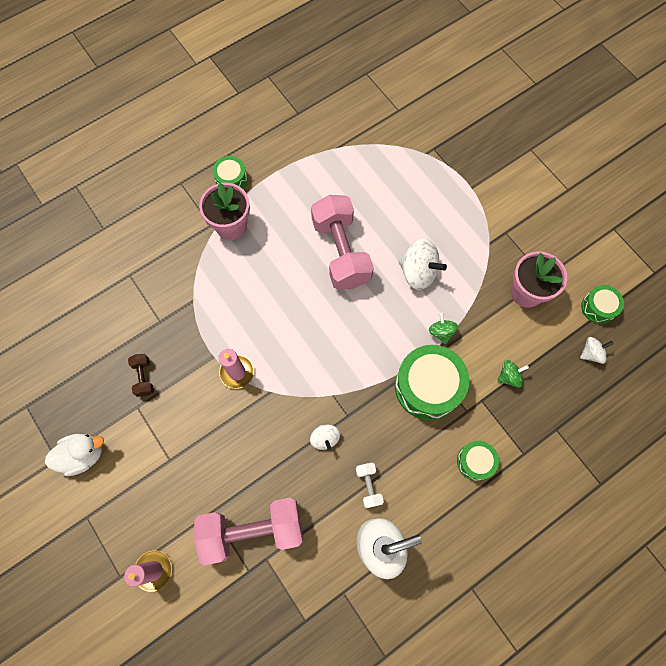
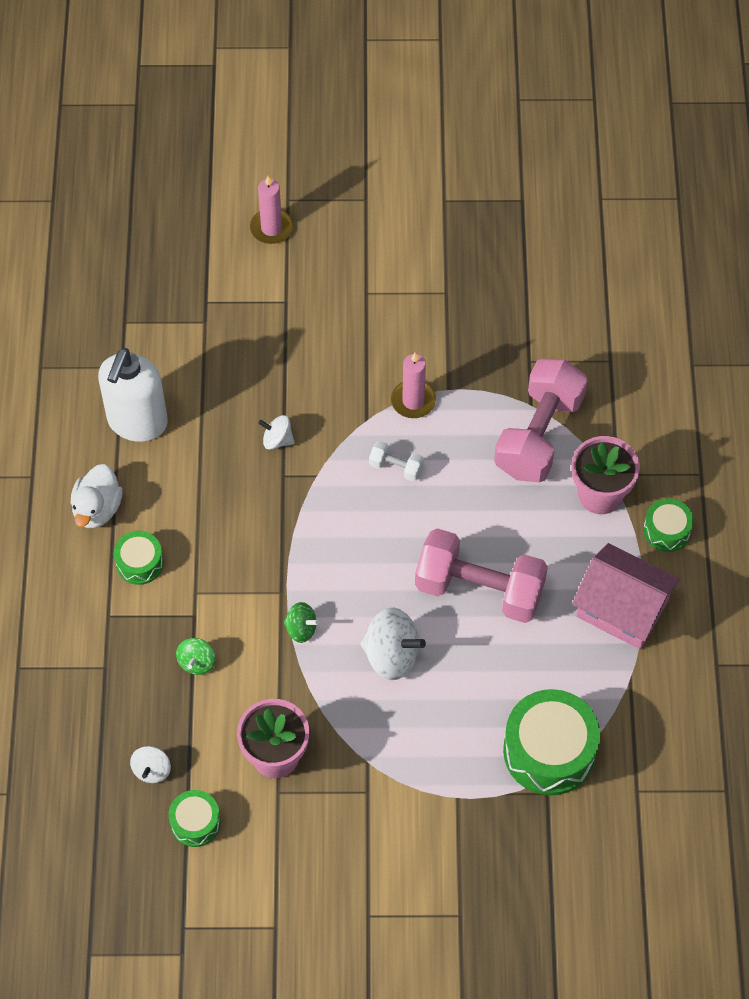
camera: 125 degrees right, 10 degrees down
(83, 455) = (431, 224): white duck -> white duck (97, 509)
(144, 377) = (474, 314): brown dumbbell -> none
(253, 530) = (240, 325): pink dumbbell -> pink dumbbell (538, 435)
(298, 174) = (622, 608): none -> pink house
(368, 486) = (198, 449): white dumbbell -> white dumbbell (396, 467)
(418, 272) = (391, 655): white spinning top -> white spinning top turned 135 degrees counterclockwise
(428, 386) = (252, 572): green drum -> green drum (549, 751)

